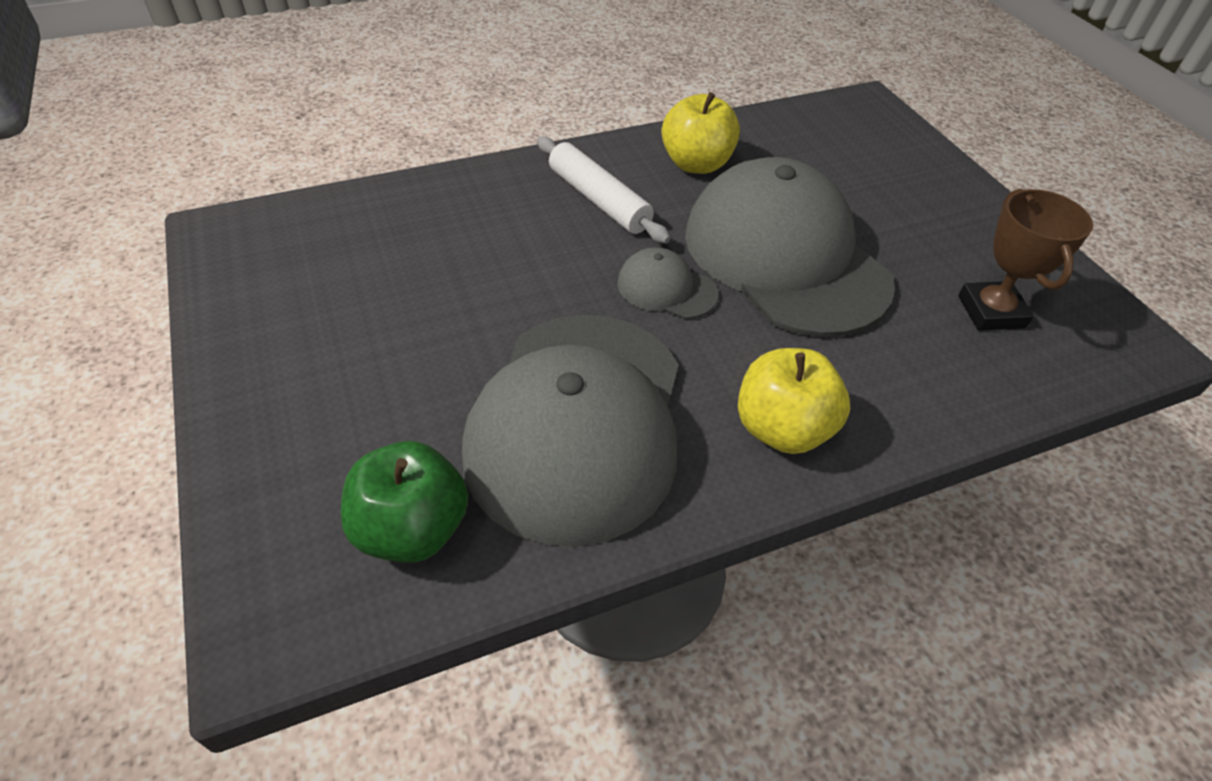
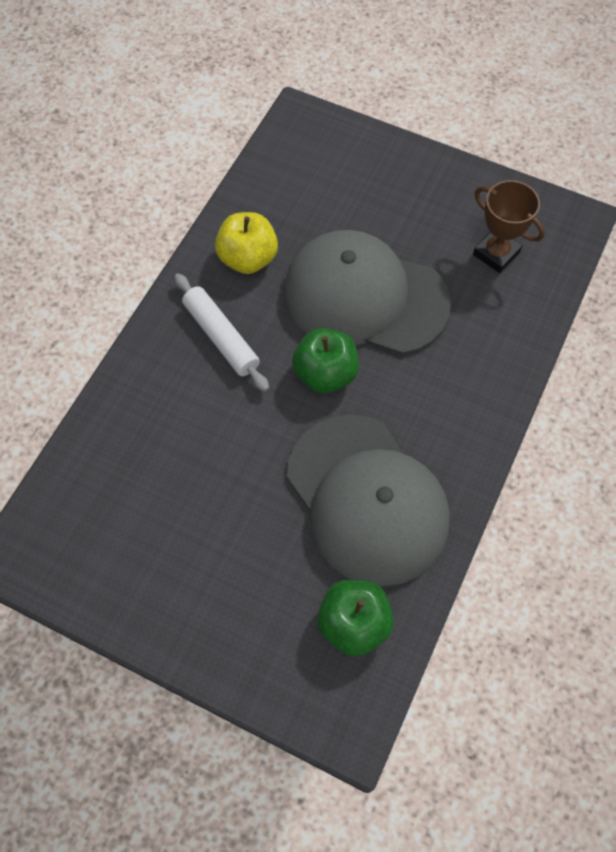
camera: 40 degrees left, 15 degrees up
(599, 200) = (221, 337): white rolling pin -> white rolling pin turned 45 degrees clockwise
(666, 288) = (325, 374): grey cap -> green apple
(782, 428) = (462, 418): yellow apple -> none

